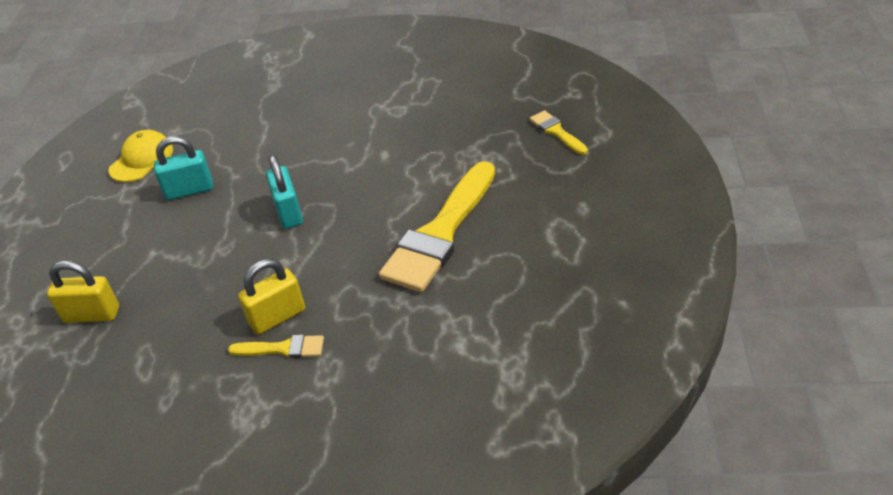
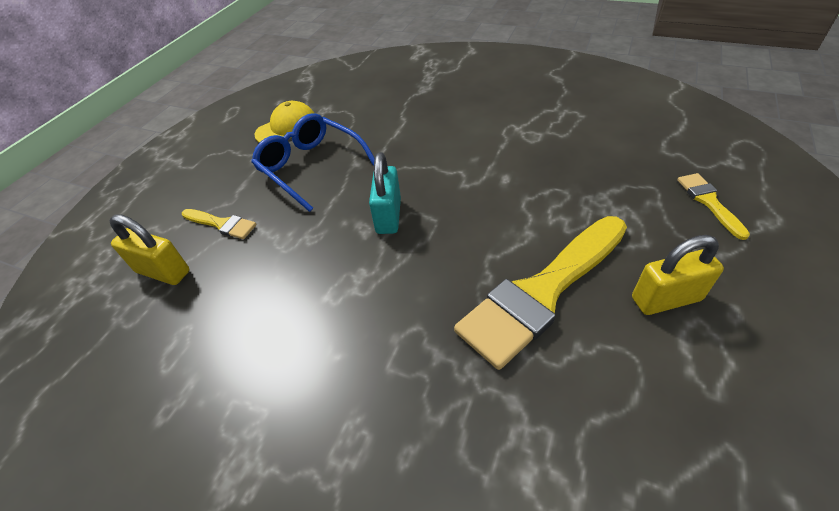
camera: 20 degrees right, 5 degrees up
(189, 190) = (311, 167): turquoise padlock -> blue glasses
(277, 317) = (326, 341): yellow padlock -> yellow padlock (666, 299)
(283, 349) = (314, 389): yellow brush -> yellow brush (222, 224)

